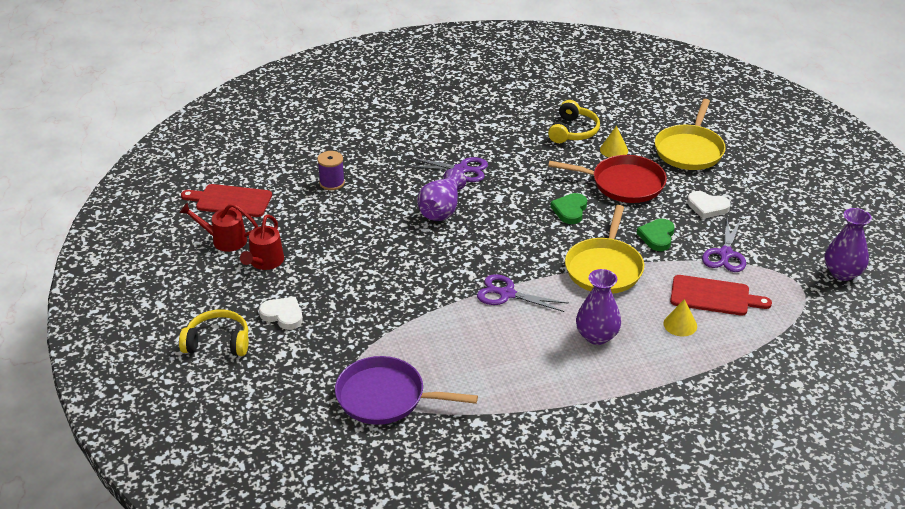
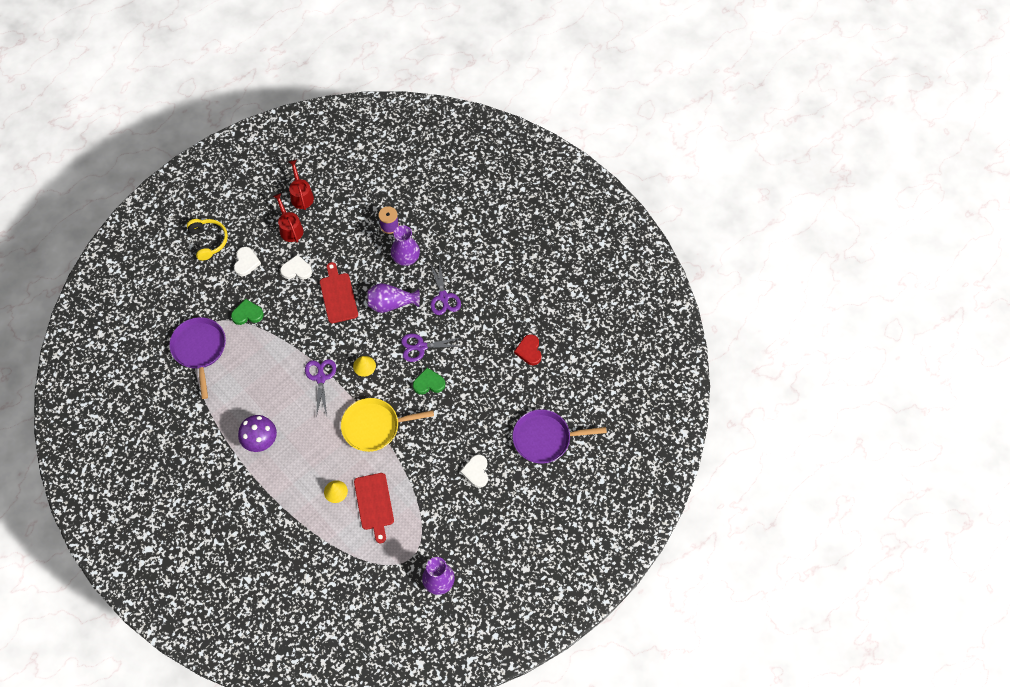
camera: 65 degrees right, 25 degrees up
(230, 201) = (342, 178): red cutting board -> red cutting board (338, 296)
(264, 262) = (290, 228): red watering can -> red watering can turned 75 degrees clockwise
(331, 273) = (296, 270): none -> white heart
(569, 374) = (260, 441): none -> purple mushroom
(573, 131) = (529, 351): yellow headphones -> red heart
(597, 336) = (303, 445): purple vase -> purple vase (406, 258)
(614, 150) = (518, 386): yellow cone -> yellow cone (364, 366)
(624, 184) = (478, 407): red pan -> none
(657, 236) = (424, 449): green heart -> green heart (247, 314)
(689, 150) = (545, 439): yellow pan -> purple pan
(725, 254) = (425, 499): purple scissors -> purple scissors (421, 347)

